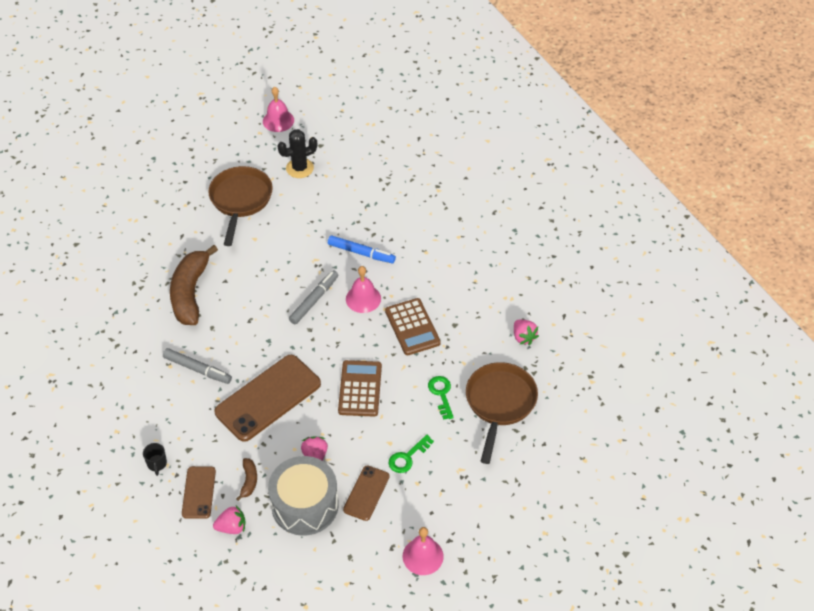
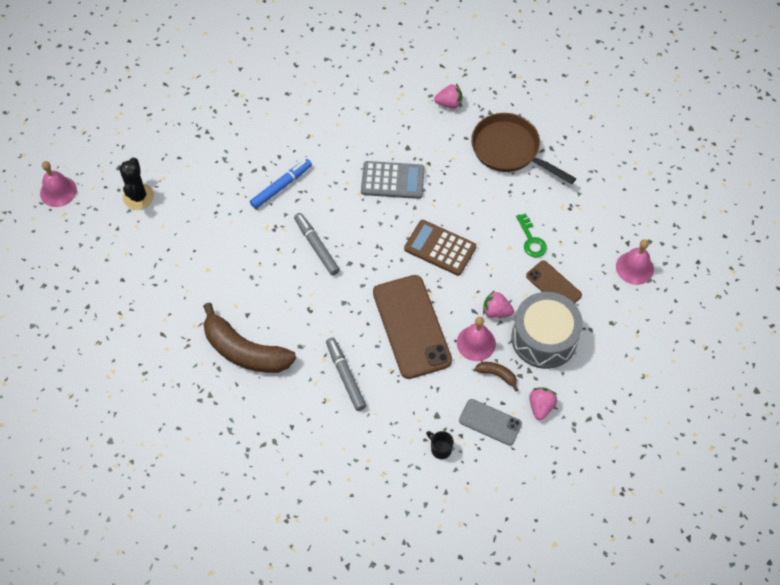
camera: 65 degrees left, 10 degrees up
(157, 464) = (440, 449): black mug -> black mug turned 150 degrees counterclockwise
(197, 369) = (345, 376): grey marker -> grey marker turned 75 degrees counterclockwise
(199, 492) = (490, 422): brown phone -> grey phone
(240, 200) = (148, 264): brown pan -> none
(363, 298) = (337, 206): pink bell -> pink bell (476, 343)
(412, 327) = (392, 180): brown calculator -> grey calculator
(441, 394) = (478, 188): green key -> none

